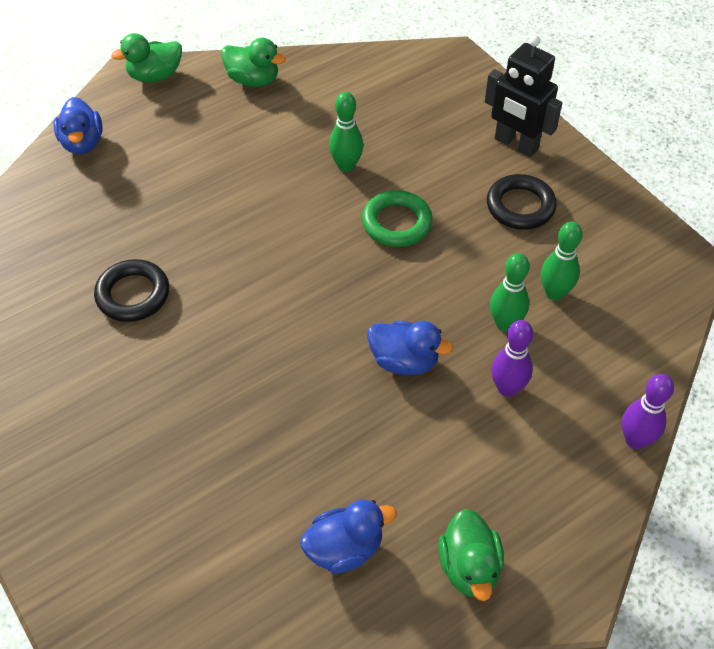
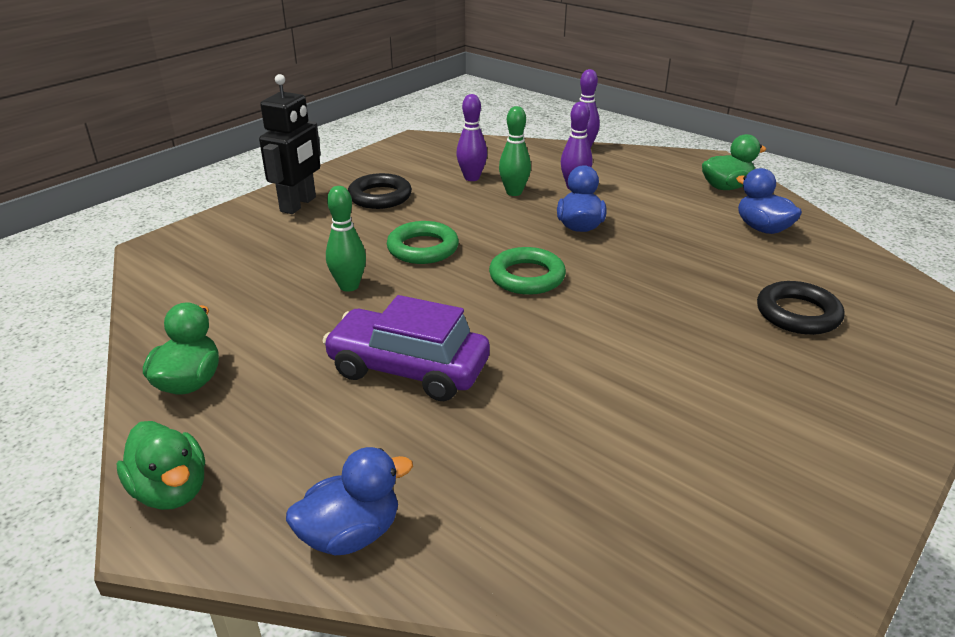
camera: 105 degrees left, 20 degrees down
(133, 294) = (610, 394): black ring -> black ring (797, 314)
(217, 187) = (408, 369): none -> purple car
(317, 288) = (527, 277): none -> green ring
(554, 293) = (471, 178): green bowling pin -> purple bowling pin

